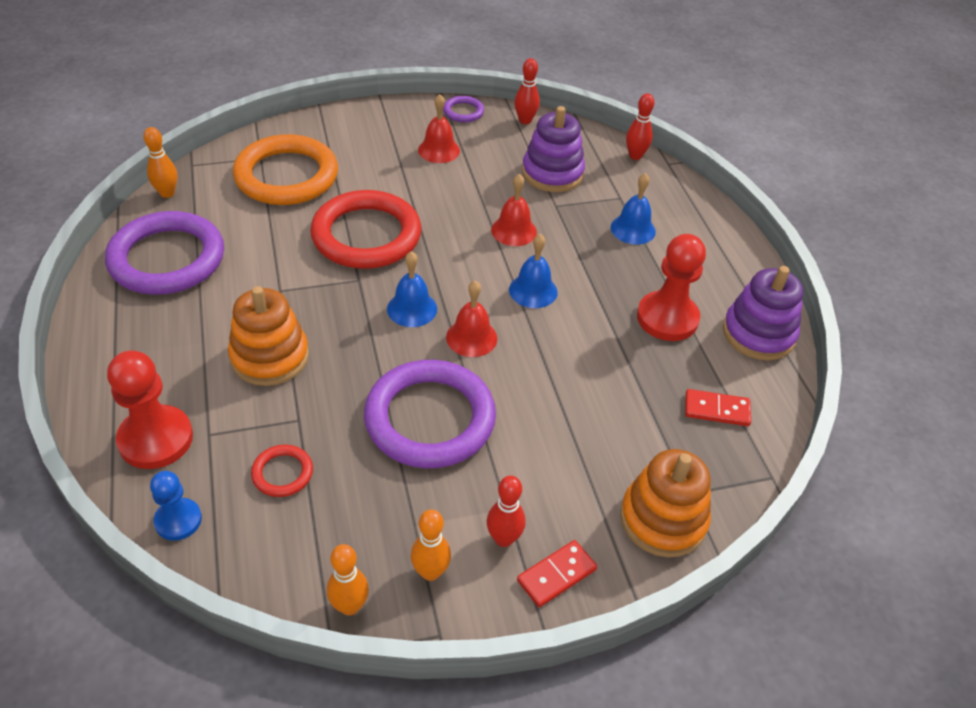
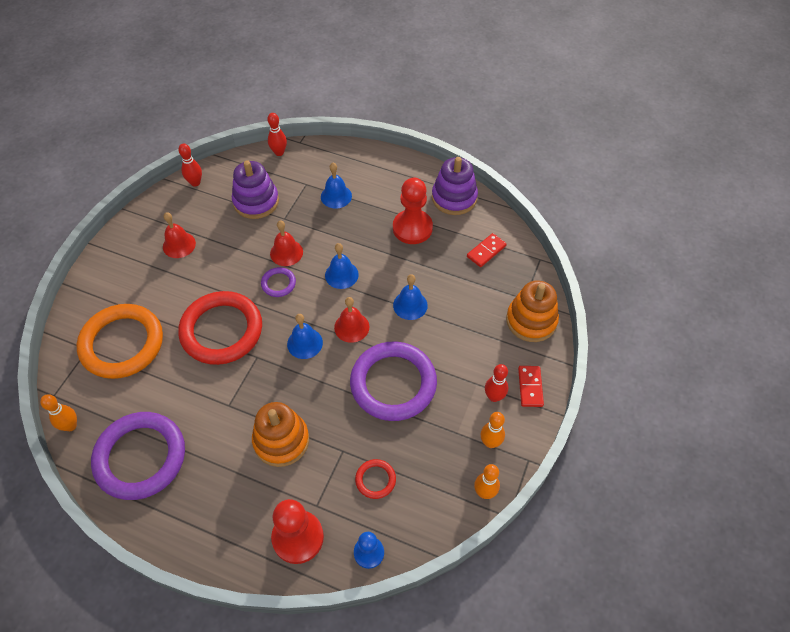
camera: 50 degrees left, 10 degrees up
(463, 112) = (154, 208): purple ring -> purple ring (278, 283)
(555, 375) = (410, 305): none -> blue bell

